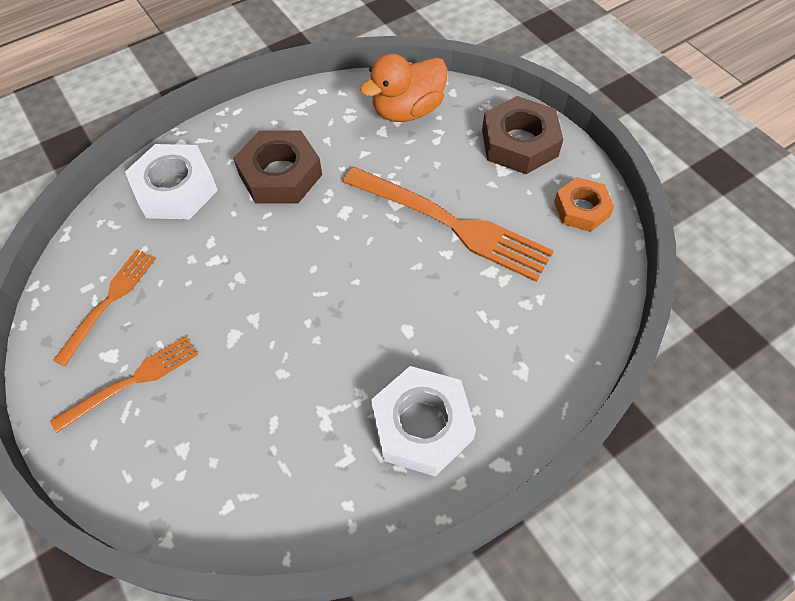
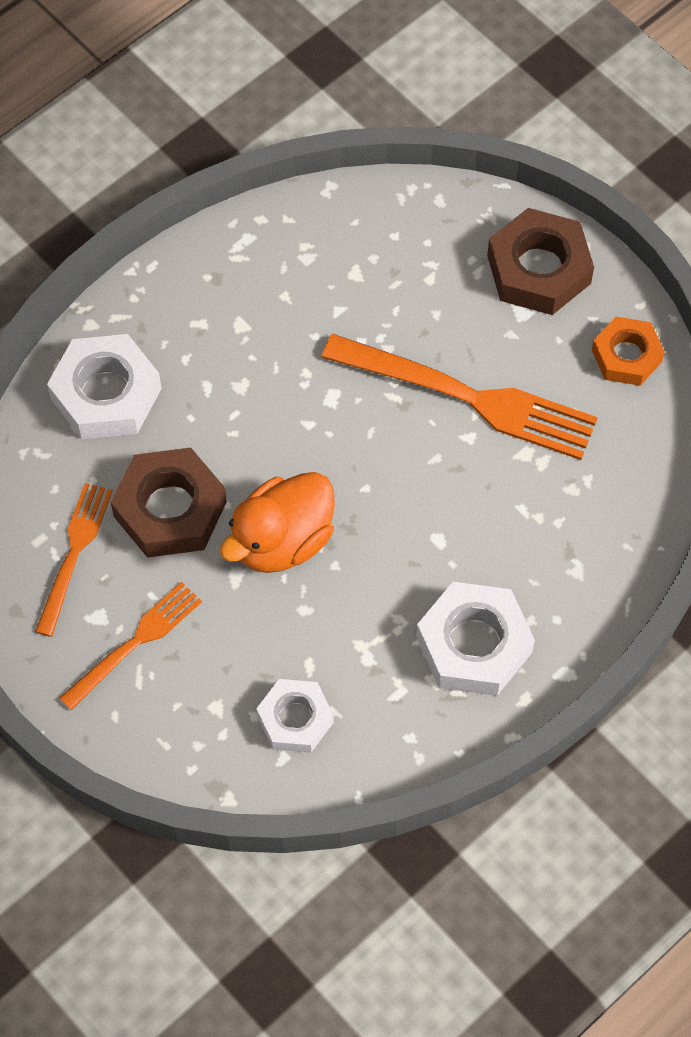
camera: 10 degrees left, 5 degrees up
(248, 471) = (295, 719): none -> white nut
(280, 174) = (236, 355): brown nut -> brown nut (170, 509)
(407, 110) = (383, 237): orange duck -> orange duck (282, 541)

